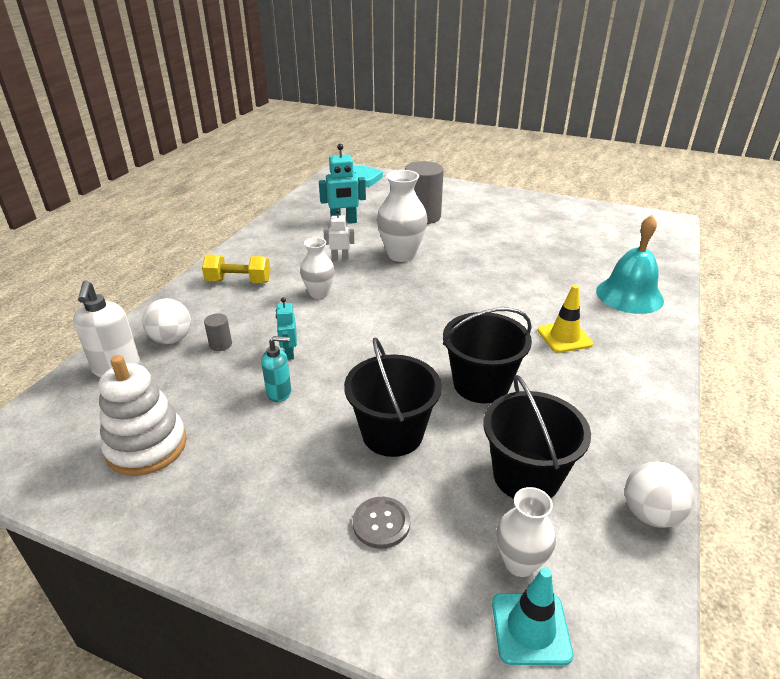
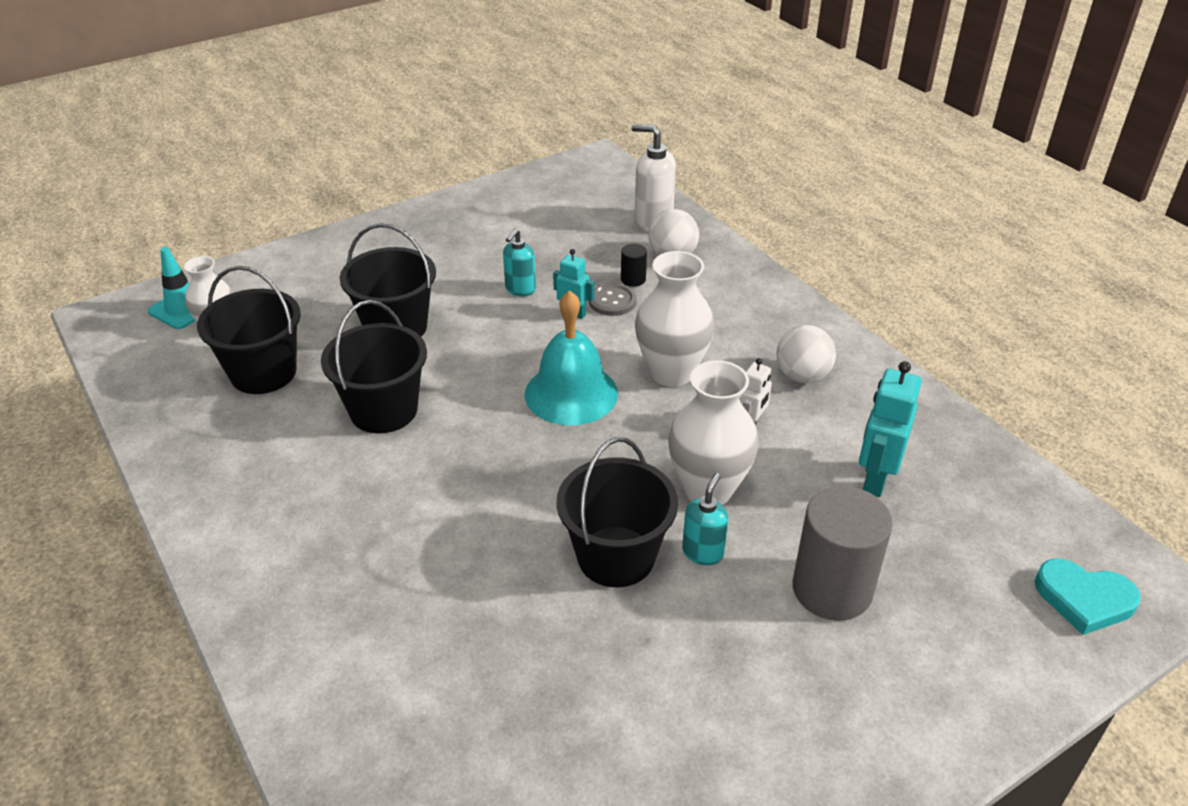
camera: 125 degrees right, 5 degrees up
(146, 446) = (529, 217): white stacking toy -> none
(220, 344) = (633, 279): grey cylinder -> black cylinder
(239, 281) = (758, 324): yellow dumbbell -> none
(319, 293) = (671, 372): white vase -> white vase, size x1.60
(381, 523) = (327, 287): grey button -> grey button (612, 301)
(441, 245) = (703, 552): none -> turquoise soap dispenser
(473, 262) = (616, 556): none -> black bucket
(564, 337) = (367, 527): yellow traffic cone -> none
(629, 295) = (356, 678): turquoise bell -> turquoise bell (571, 393)
(650, 514) = (146, 414): white ball -> white ball (802, 376)

